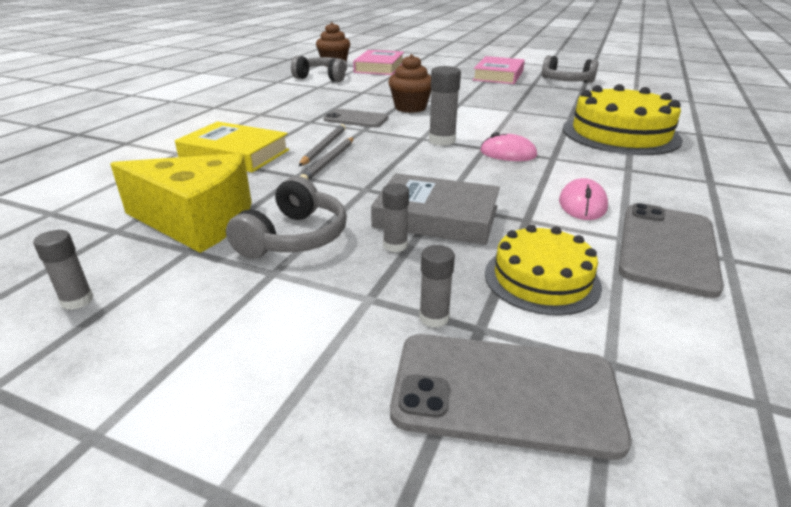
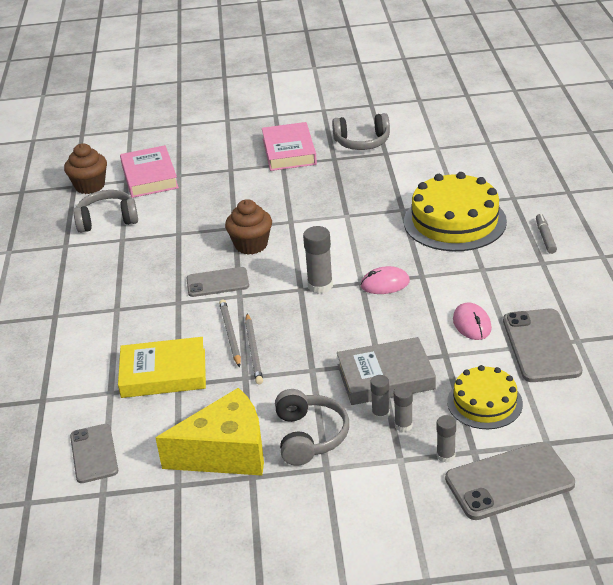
camera: 25 degrees left, 5 degrees up
(77, 300) = (232, 539): grey glue stick -> grey glue stick (403, 425)
(96, 184) = (94, 453): none -> grey phone
(725, 165) = (545, 237): none -> grey marker

